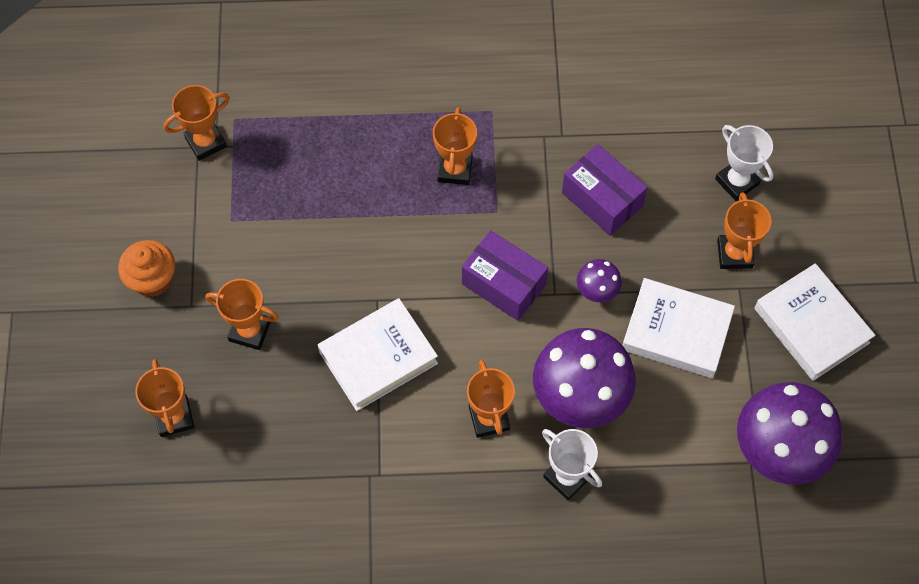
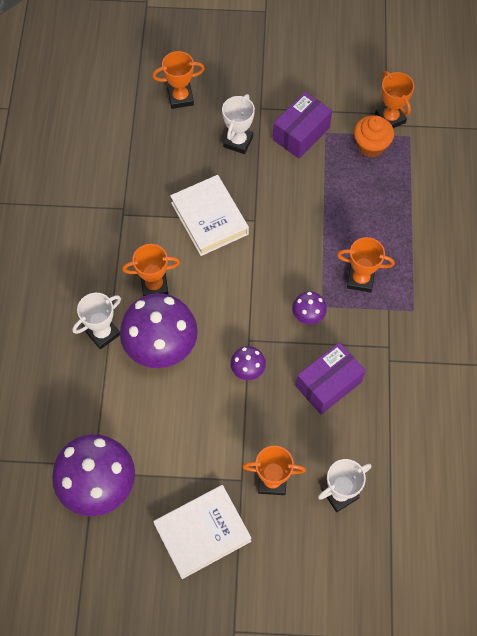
camera: 95 degrees right, 0 degrees up
(152, 279) = (282, 86): orange cupcake -> orange cupcake (371, 146)
(250, 331) = (238, 141): orange trophy -> white trophy
(503, 284) = (260, 305): purple box -> purple box (301, 133)
(513, 227) = (308, 316): none -> purple mushroom
(676, 332) = (208, 425): white book -> none

